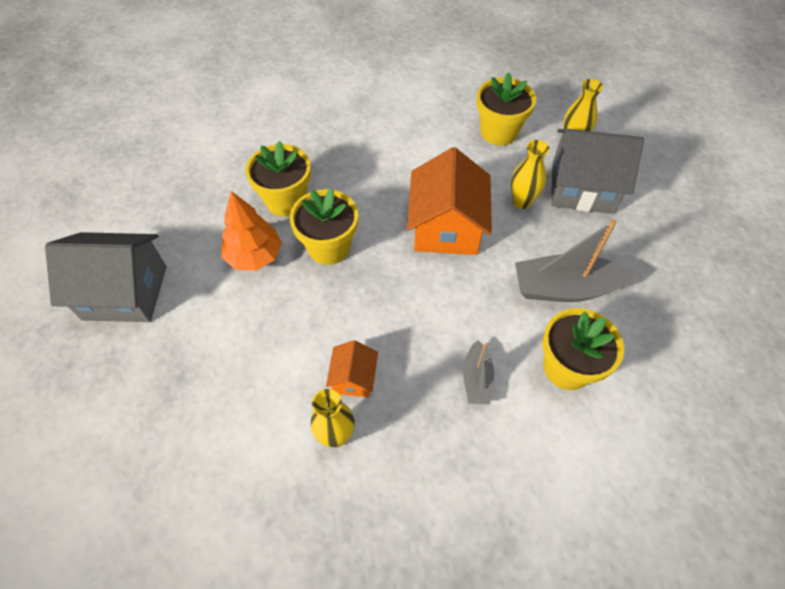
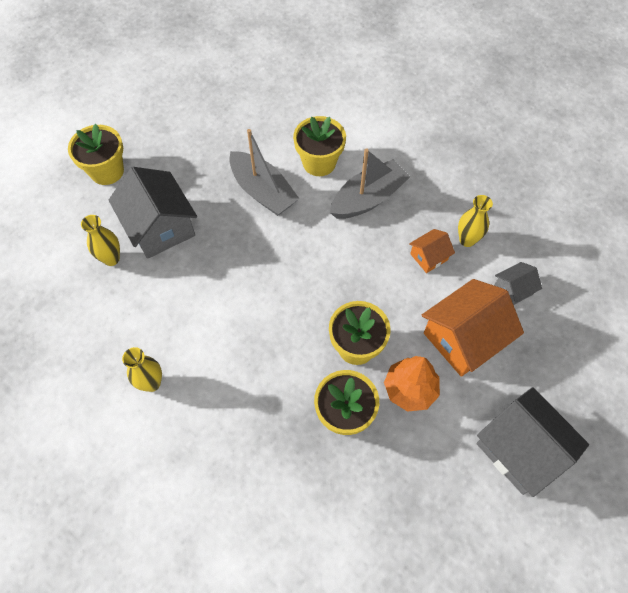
camera: 130 degrees left, 5 degrees up
(240, 426) = (513, 290): none -> grey house
(446, 227) = (271, 286): orange house -> orange house (463, 338)
(476, 379) = (368, 198): grey boat -> grey boat, size x1.86
(498, 132) = (138, 315): yellow flower pot -> yellow flower pot (107, 171)
(522, 202) = (206, 255): yellow vase -> yellow vase (151, 383)

